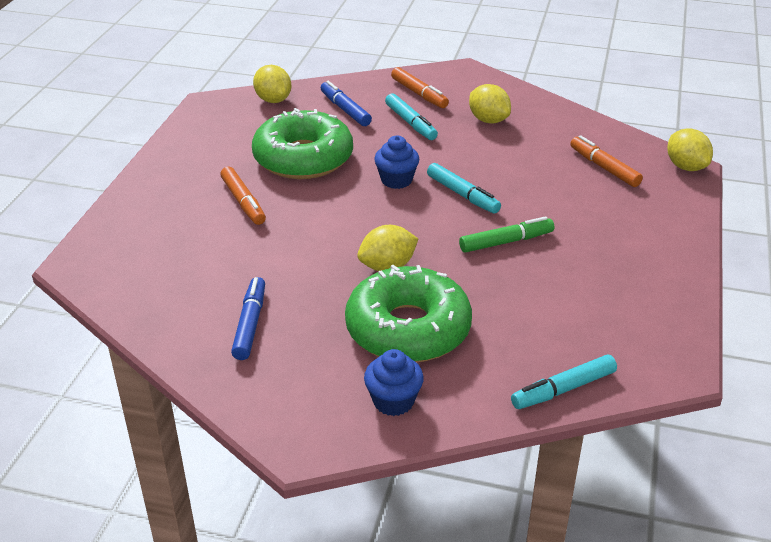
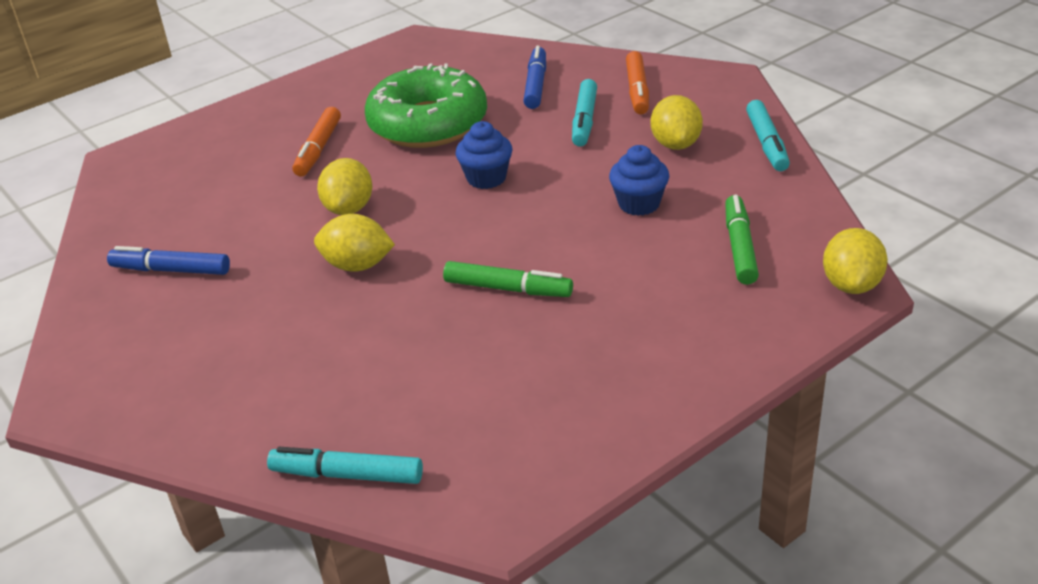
camera: 40 degrees right, 0 degrees up
(250, 324) = (171, 270): blue marker -> blue marker turned 120 degrees counterclockwise
(273, 100) = (479, 53): yellow lemon -> yellow lemon (349, 208)
(393, 401) = (184, 402): blue cupcake -> blue cupcake (639, 204)
(408, 329) = (291, 338): green donut -> none
(462, 194) = (533, 219): turquoise marker -> turquoise marker (767, 143)
(604, 168) = (739, 247): orange marker -> green marker

